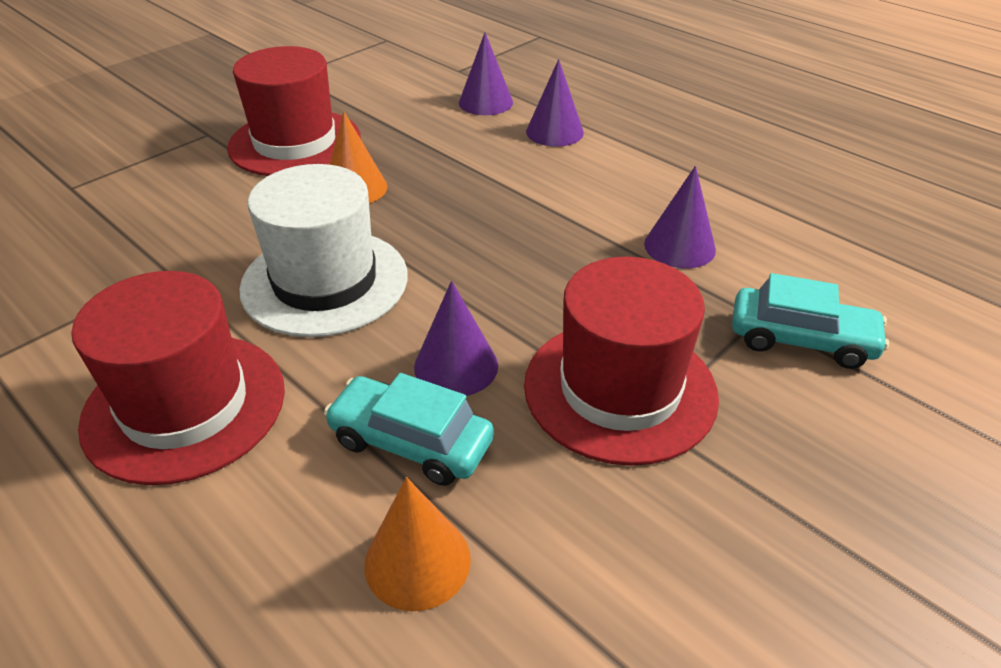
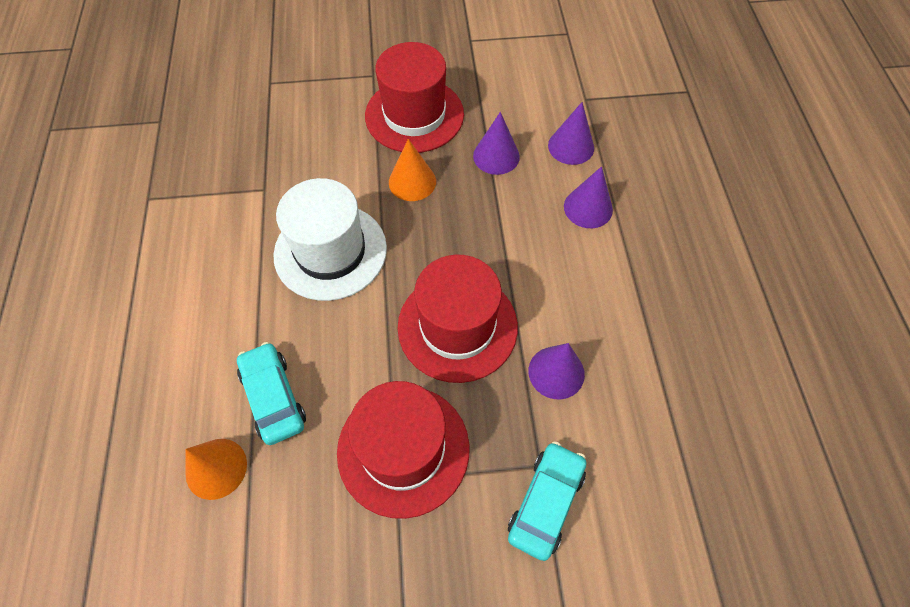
camera: 40 degrees right, 20 degrees up
(185, 405) = (201, 293): red hat -> red hat (457, 326)
(456, 366) = (338, 365): purple cone -> purple cone (496, 156)
(801, 339) = (545, 502): turquoise car -> turquoise car turned 120 degrees counterclockwise

